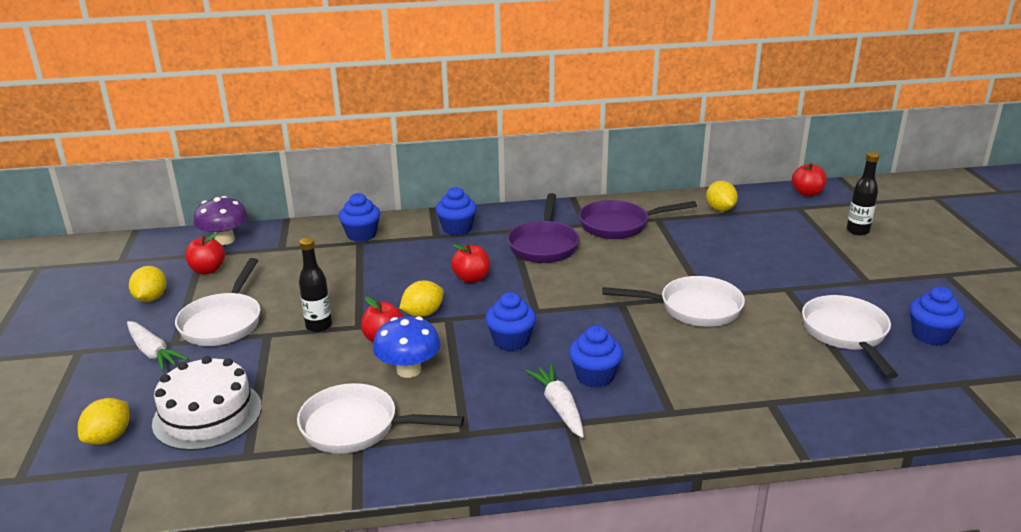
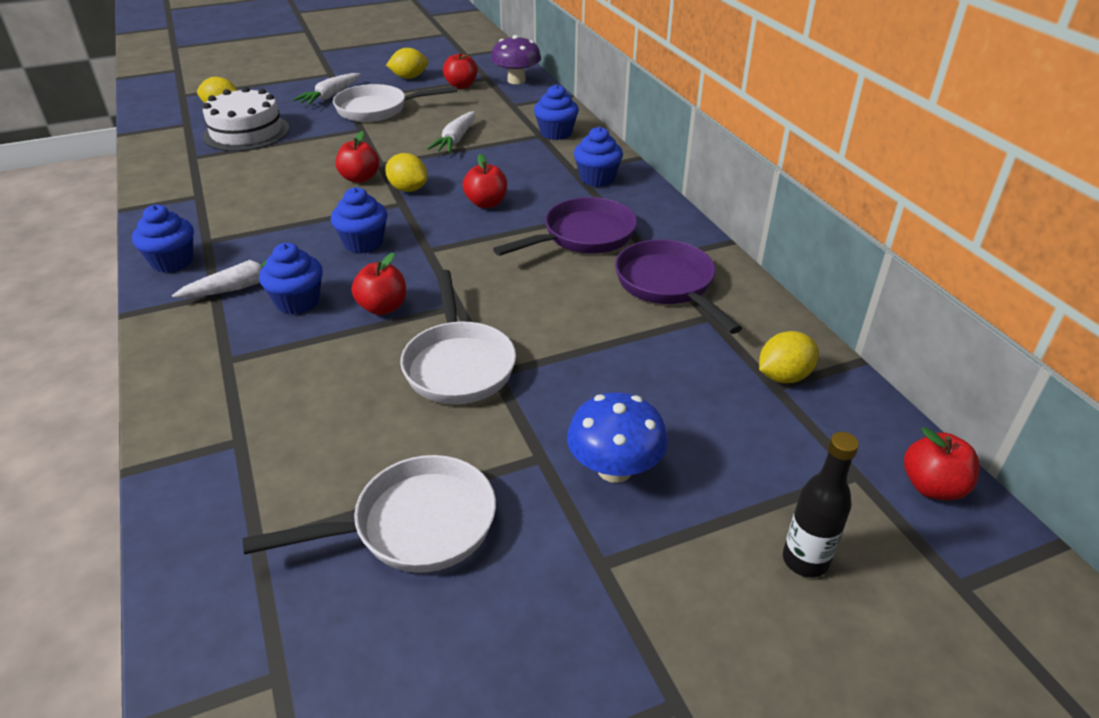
camera: 75 degrees right, 10 degrees up
(319, 326) = (377, 146): black bottle -> none
(337, 283) = (455, 140): none -> white carrot
(357, 427) = (222, 191): white pan -> none
(409, 370) = (308, 198): blue mushroom -> blue mushroom (614, 469)
(544, 245) = (583, 236): purple pan -> purple pan turned 150 degrees clockwise
(615, 335) = (382, 307): none -> red apple
(930, 335) = (426, 646): blue cupcake -> blue cupcake (172, 261)

